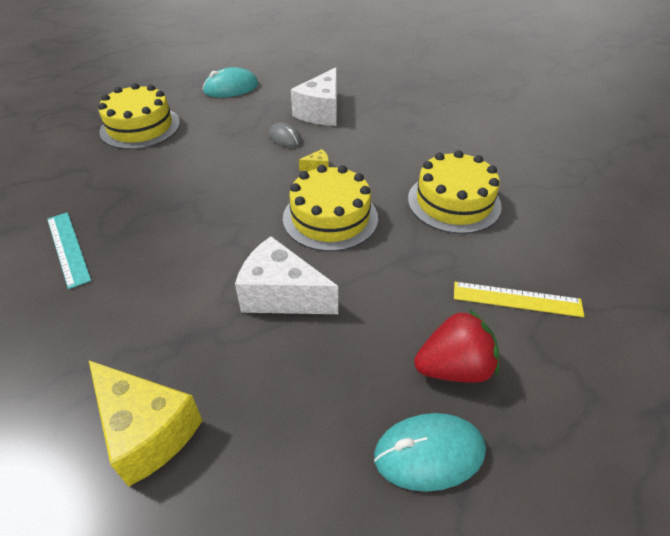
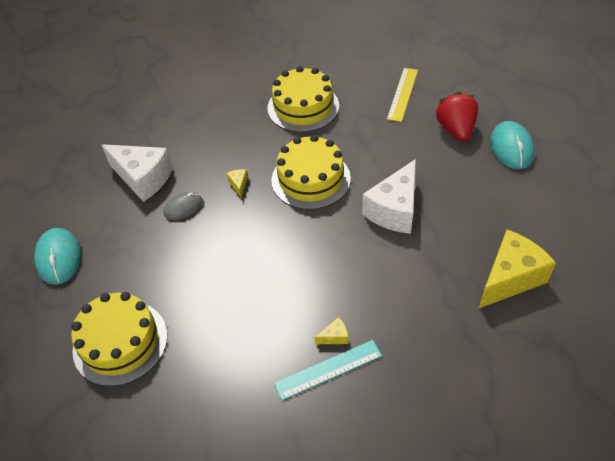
camera: 80 degrees left, 5 degrees up
(105, 251) = (334, 337): none -> yellow cheese

